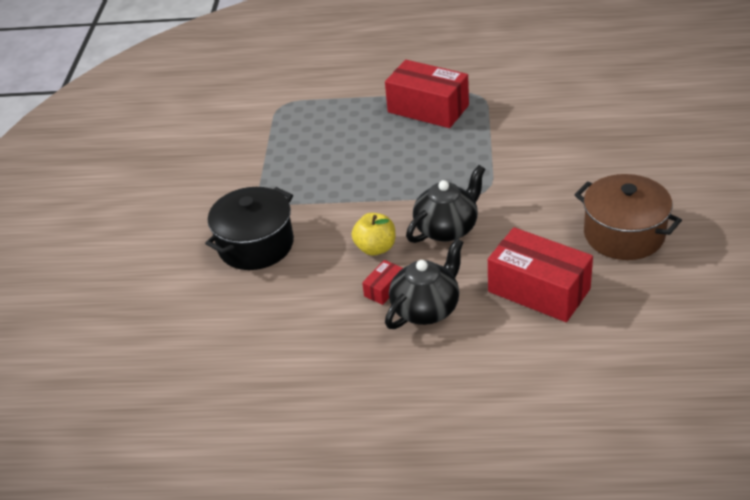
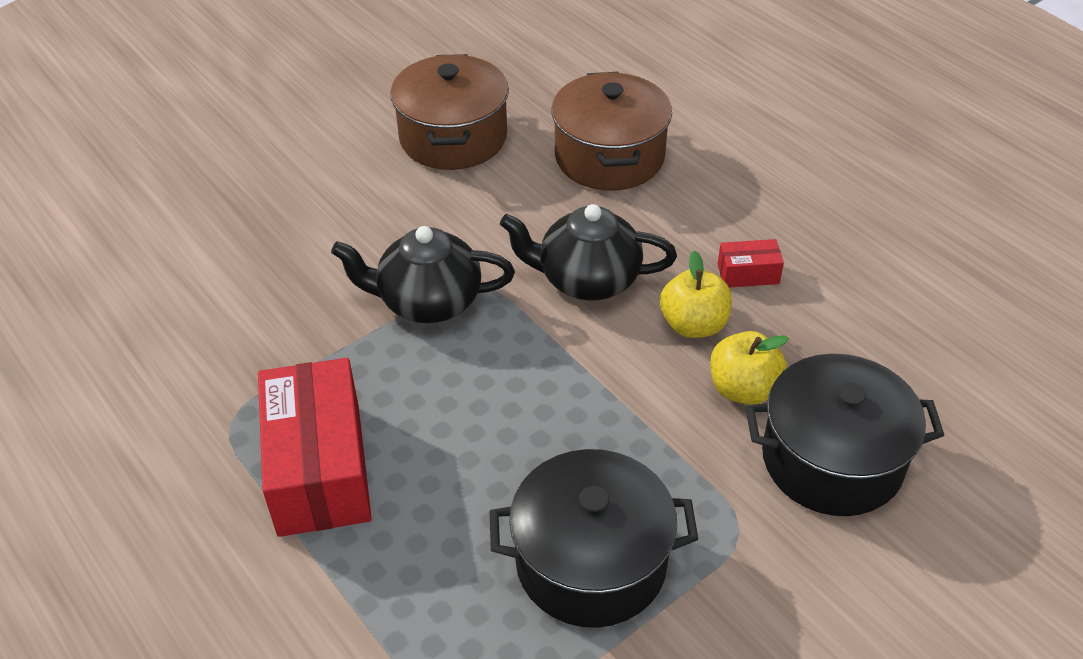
camera: 135 degrees left, 5 degrees up
(302, 155) = (591, 562): none -> black pot
(321, 241) = (743, 389): none -> yellow apple
(426, 308) = (733, 223): black teapot -> black teapot (428, 302)
(539, 290) = (609, 157): red box -> brown pot

